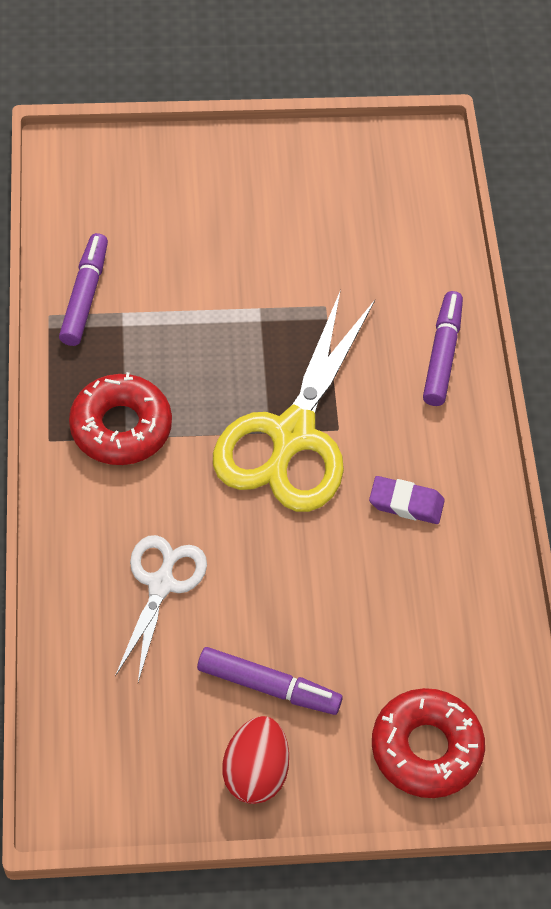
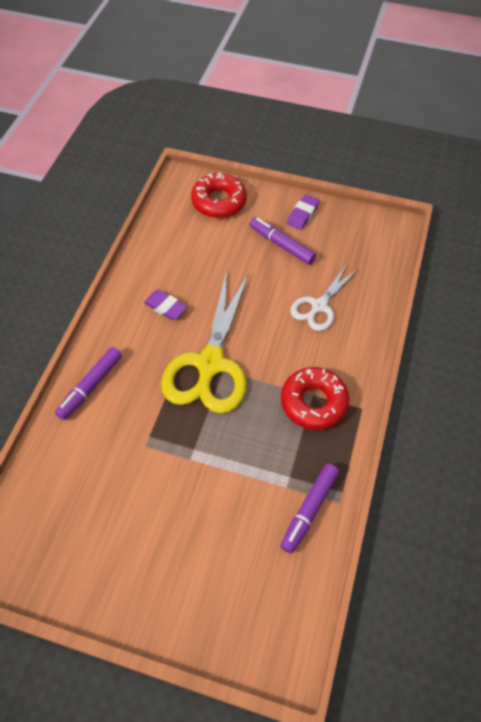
camera: 155 degrees left, 0 degrees up
(255, 772) = (302, 214): red egg -> purple eraser
(292, 435) = (210, 364): yellow scissors -> yellow scissors turned 150 degrees clockwise

